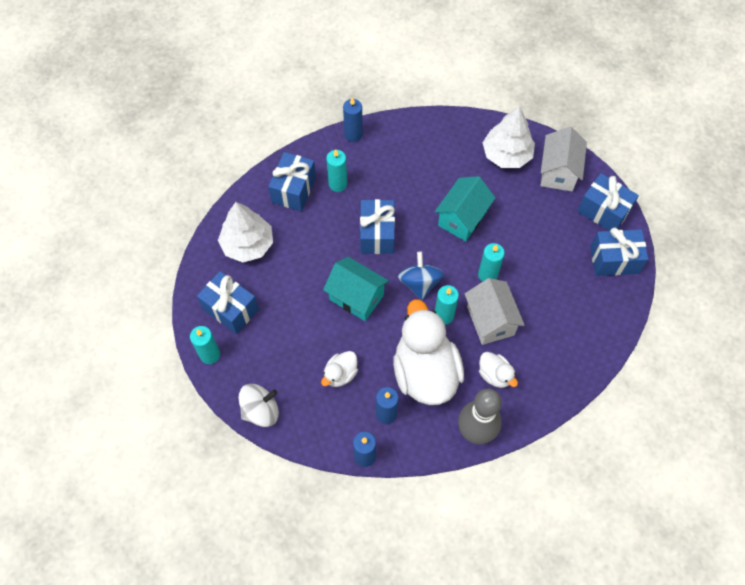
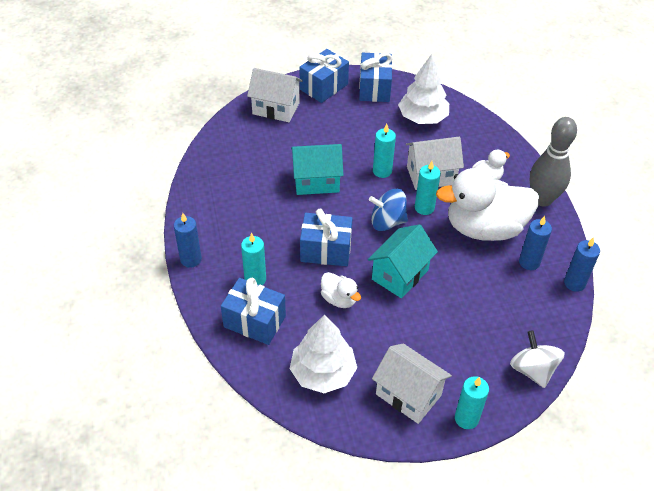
camera: 85 degrees left, 15 degrees down
(230, 309) = (408, 394): blue gift -> white house
(340, 374) = (488, 295): white duck -> white duck (339, 299)
(462, 218) = (316, 181): turquoise house -> turquoise house turned 45 degrees counterclockwise
(506, 154) = (248, 140): white tree -> white tree (422, 118)

